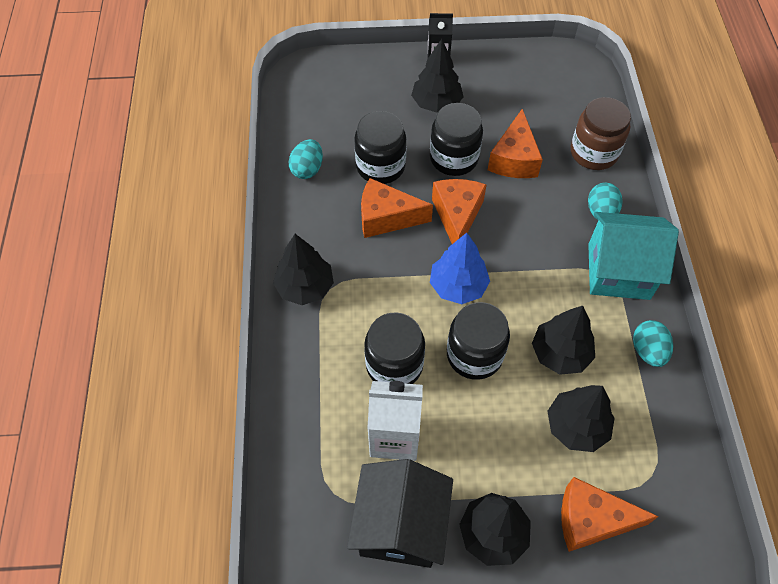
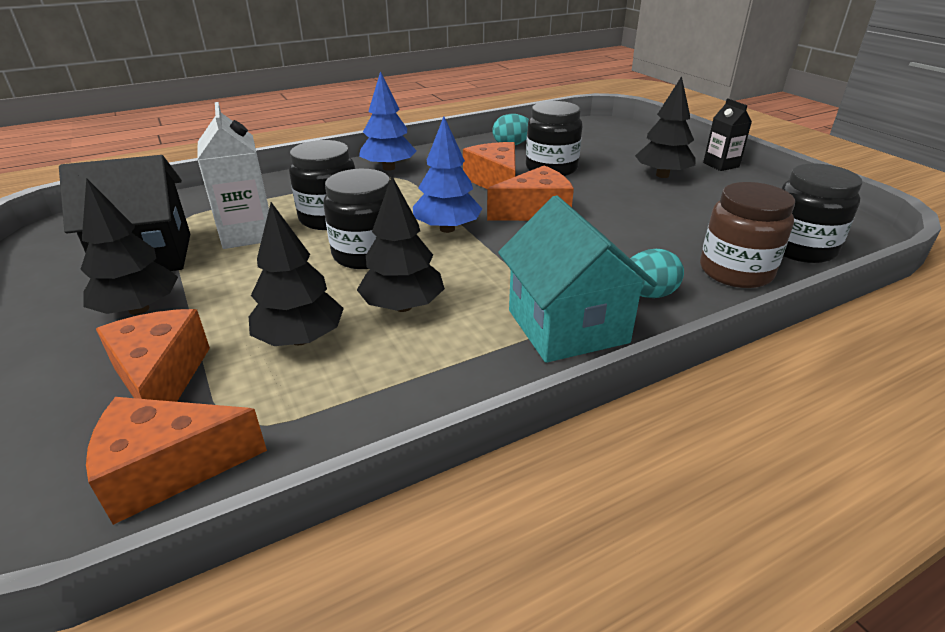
camera: 65 degrees right, 25 degrees down
(305, 287) = (388, 168): black tree -> blue tree
(454, 158) = (606, 196): black jar -> black jar (800, 248)
(514, 159) = (650, 225): orange cheese -> orange cheese (169, 469)
(647, 351) = (454, 377): turquoise egg -> none

